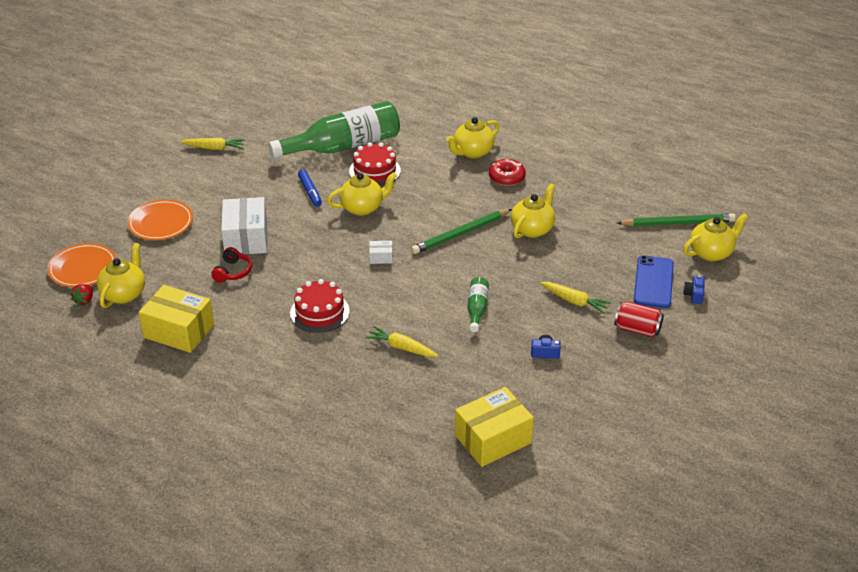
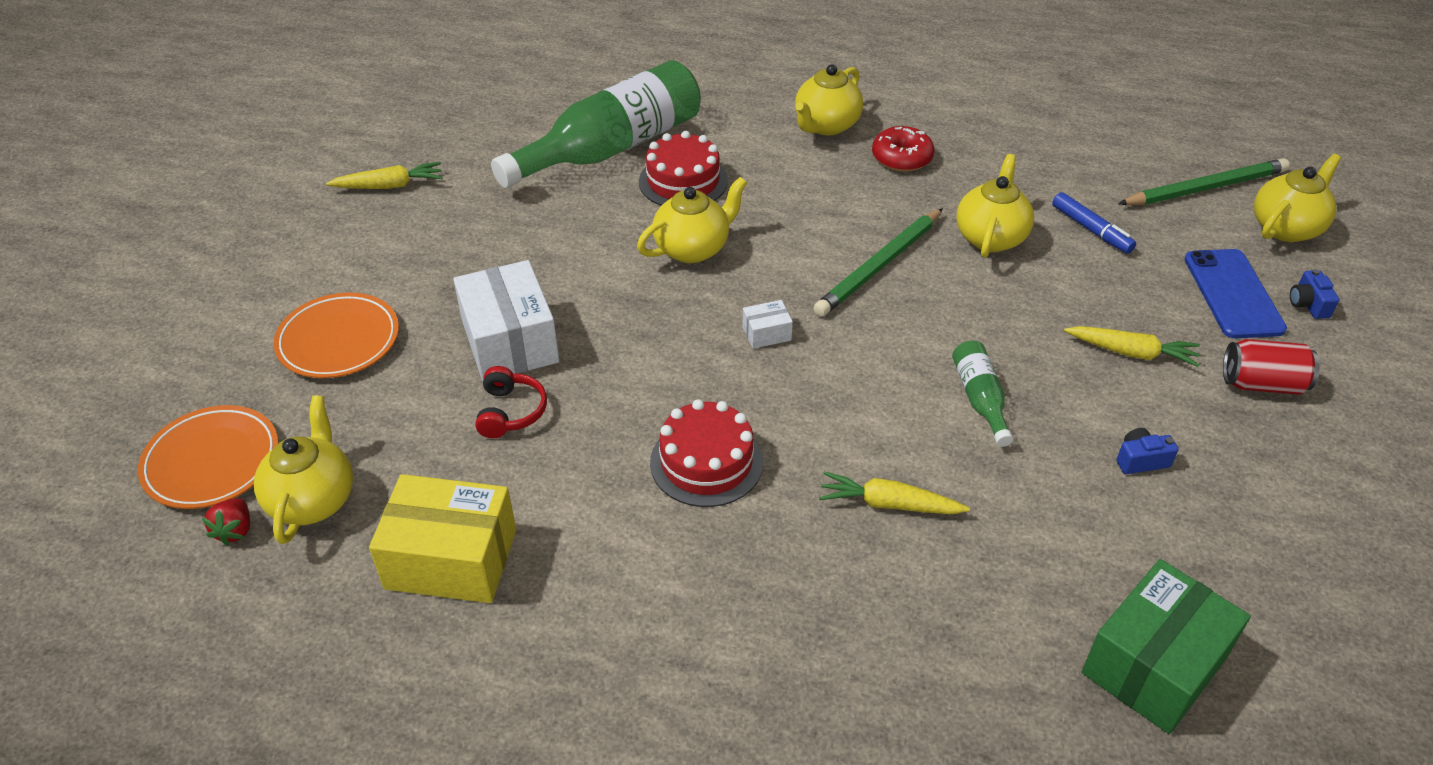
camera: 15 degrees left, 5 degrees up
(310, 192) = (589, 235): blue marker -> blue marker (1091, 230)
(493, 439) = (1154, 664): yellow box -> green box

